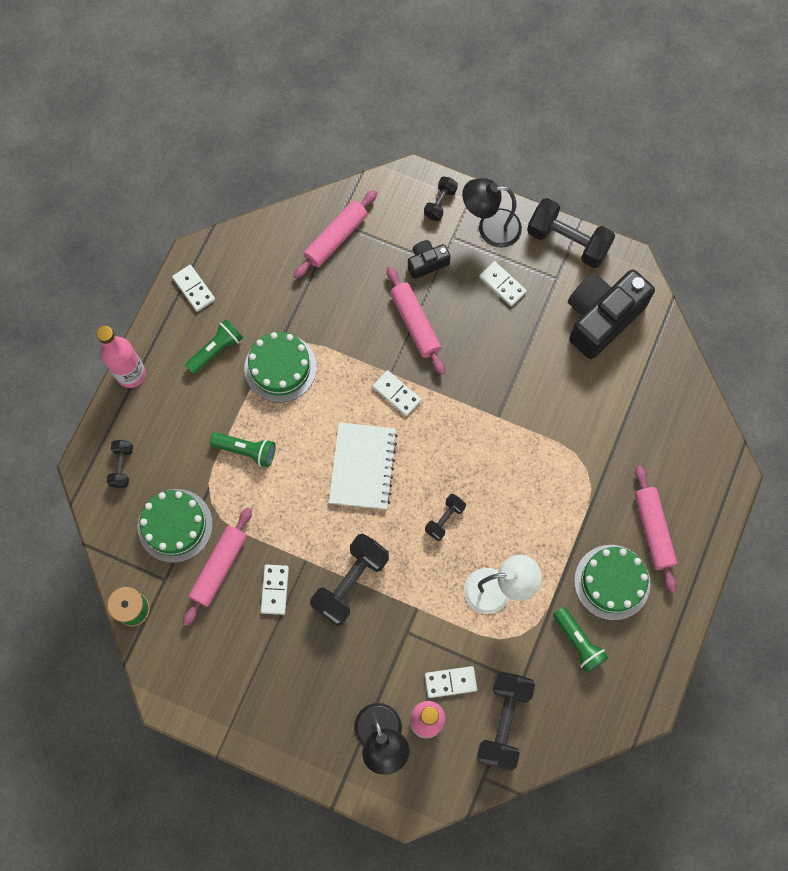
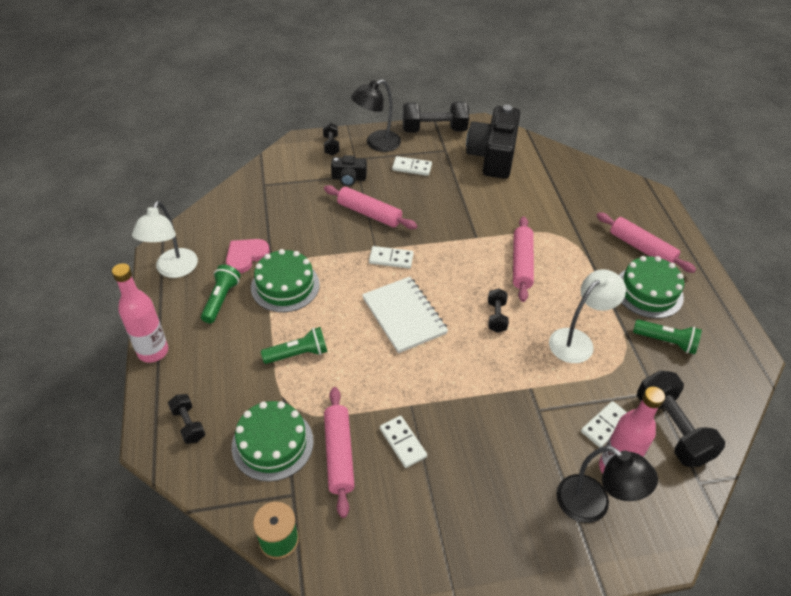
camera: 35 degrees left, 25 degrees down
(194, 289) = (173, 270): white domino -> white lamp
(266, 310) = (246, 256): none -> pink heart
(336, 238) = (270, 193): pink rolling pin -> pink rolling pin (522, 264)
(350, 582) = (462, 400): black dumbbell -> none
(427, 263) = (349, 178): black camera -> black camera turned 120 degrees counterclockwise

